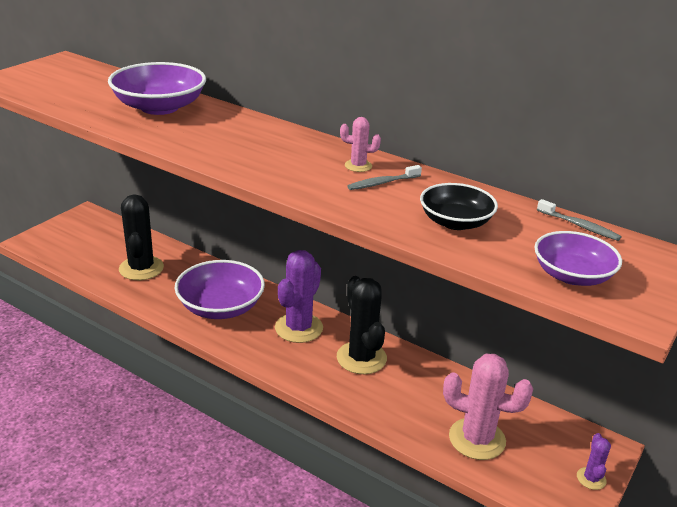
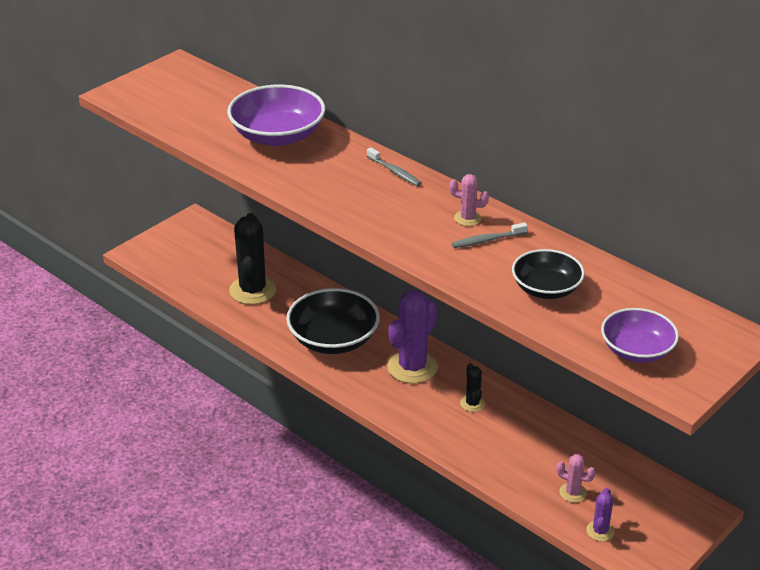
camera: 10 degrees right, 5 degrees up
(221, 307) = (333, 339): purple bowl -> black bowl
(361, 358) = (472, 403): black cactus -> black cactus, size x0.49
(477, 439) = (573, 493): pink cactus -> pink cactus, size x0.49
(579, 226) = (666, 298): grey toothbrush -> grey toothbrush (394, 172)
(591, 478) = (676, 538): purple cactus -> purple cactus (600, 531)

